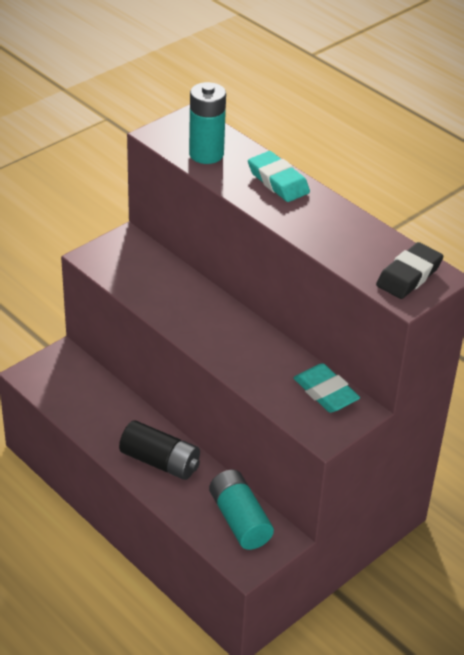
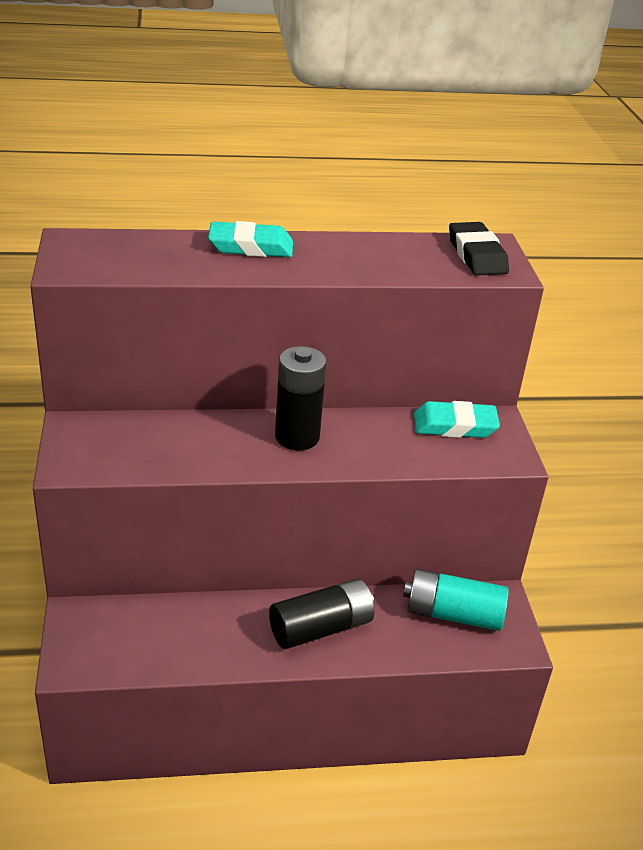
camera: 55 degrees left, 5 degrees down
(206, 154) = (147, 260): turquoise battery -> none
(223, 328) = (297, 437): none -> black battery

